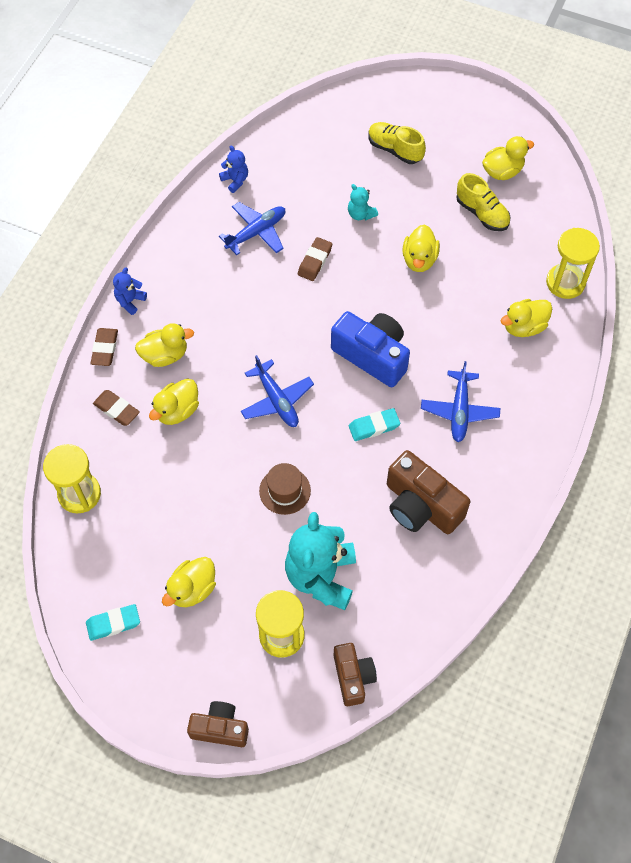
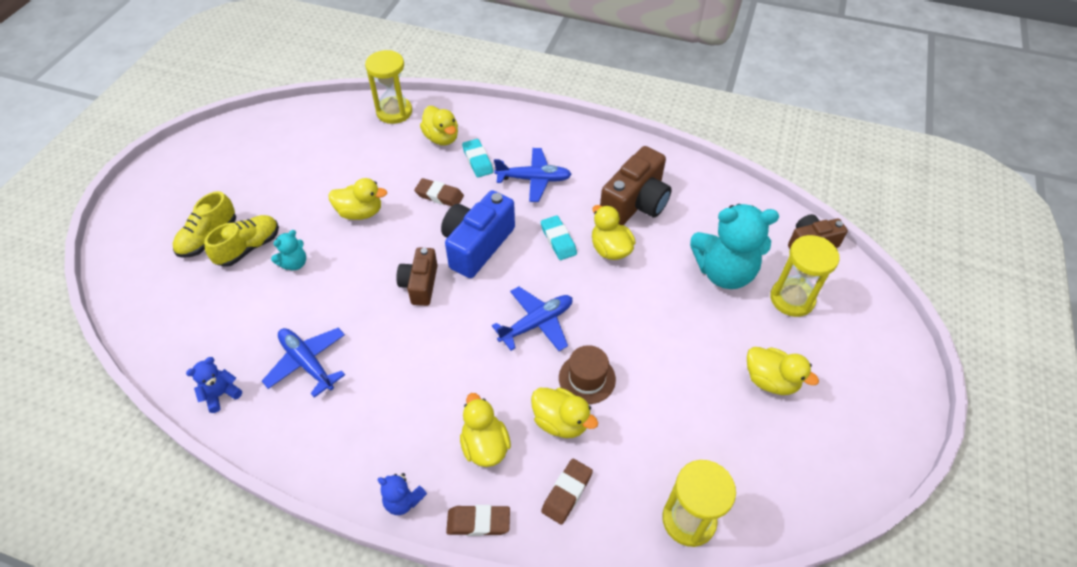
camera: 95 degrees left, 10 degrees down
(113, 623) = (833, 454): turquoise eraser -> turquoise eraser (477, 161)
(220, 728) = (899, 340): brown camera -> brown camera (420, 284)
(285, 491) = (641, 308): brown hat -> brown hat (587, 378)
(315, 261) = (355, 301): brown eraser -> brown eraser (439, 196)
(482, 213) = (308, 167): yellow shoe -> yellow shoe (249, 248)
(502, 171) = (257, 153): yellow duck -> yellow duck (610, 249)

